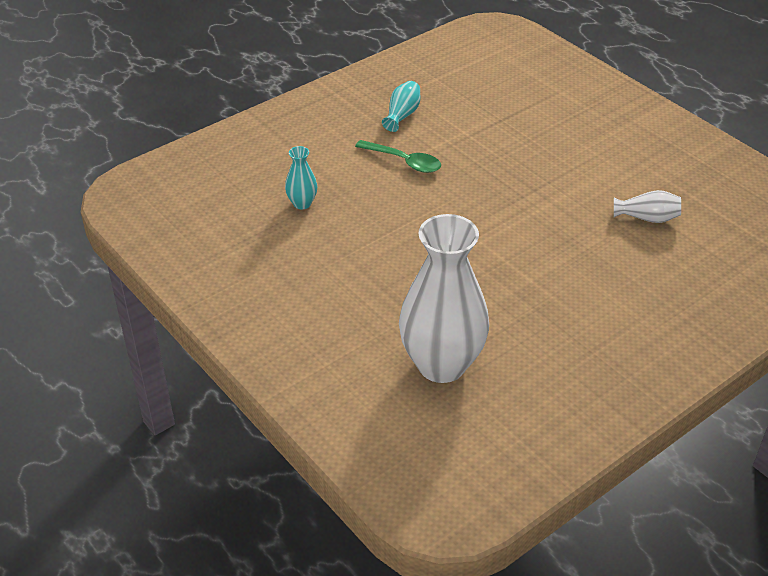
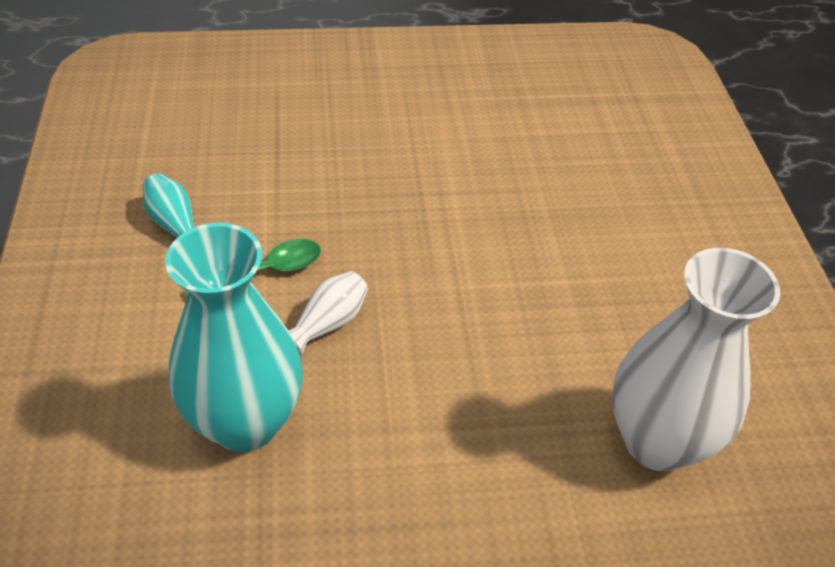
camera: 60 degrees left, 5 degrees up
(302, 203) = (245, 422): turquoise vase -> turquoise vase, size x2.34
(647, 218) = (536, 142): white vase -> white vase (329, 323)

